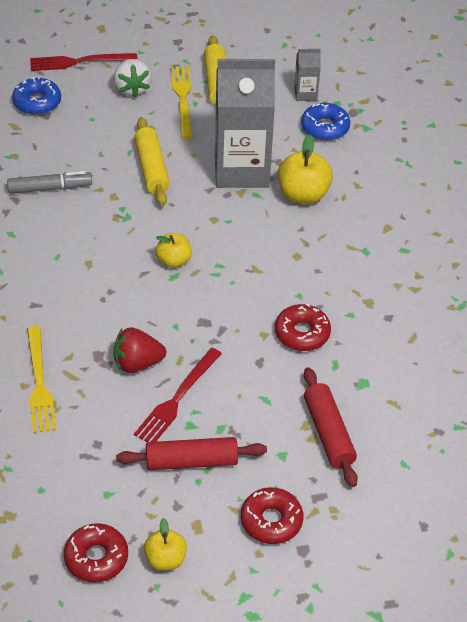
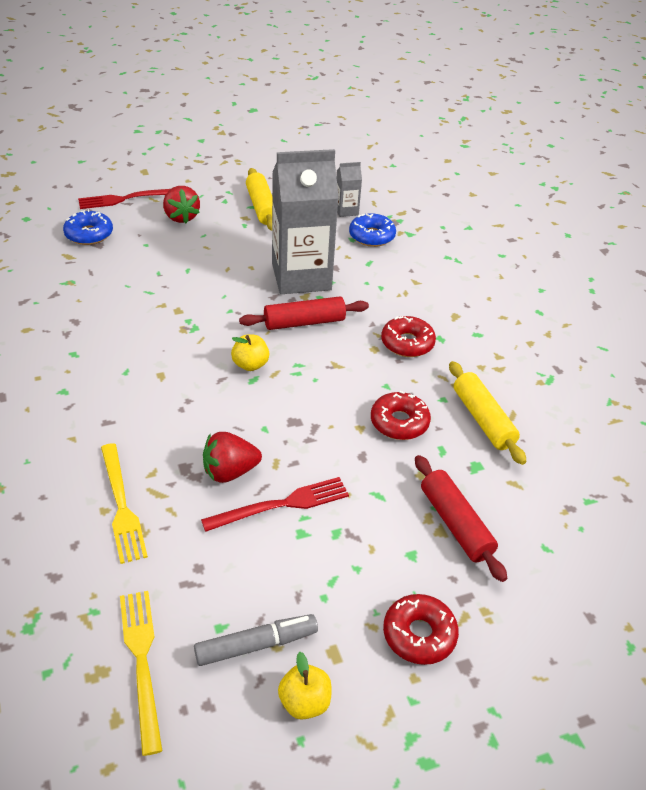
camera: 10 degrees left, 5 degrees down
(50, 188) = (111, 308): grey marker -> grey marker (256, 645)
(96, 558) = (218, 713): red donut -> red donut (407, 343)
(132, 89) = (181, 217): white strawberry -> red strawberry
(151, 168) = (212, 282): yellow rolling pin -> yellow rolling pin (483, 419)
(177, 398) = (281, 505): red fork -> red fork turned 135 degrees counterclockwise
(183, 99) = (232, 222): yellow fork -> yellow fork (142, 662)
(191, 461) = (311, 575): red rolling pin -> red rolling pin (304, 322)
(303, 194) = (366, 293): yellow apple -> none

